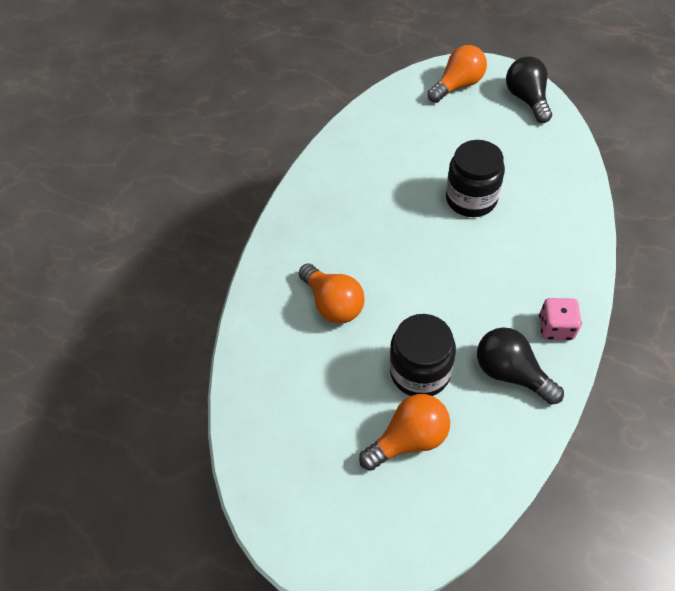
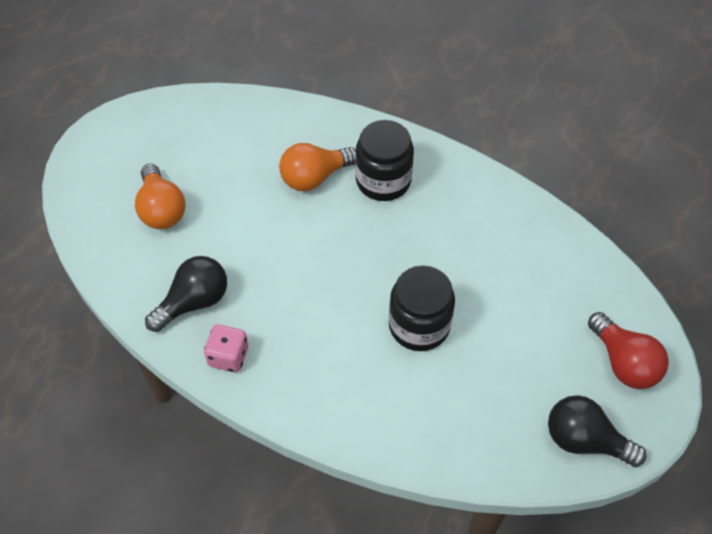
camera: 95 degrees right, 0 degrees up
(420, 371) = (220, 230): black jar -> black jar (383, 181)
(458, 86) = (623, 362): orange light bulb -> red light bulb
(527, 99) = (585, 440): black light bulb -> black light bulb turned 150 degrees counterclockwise

